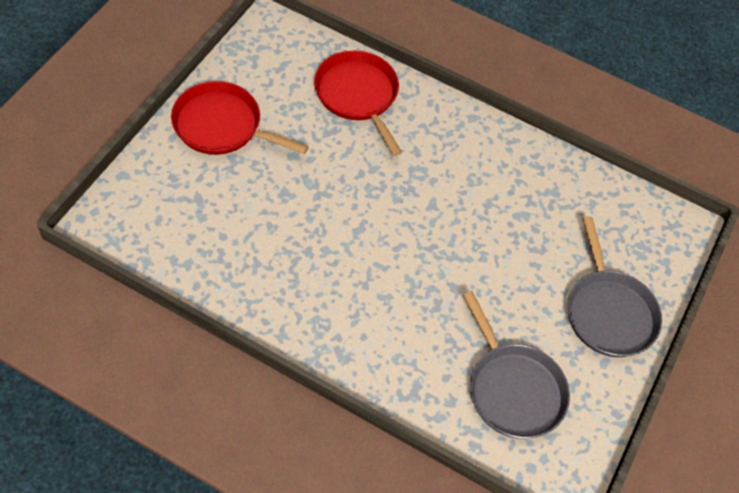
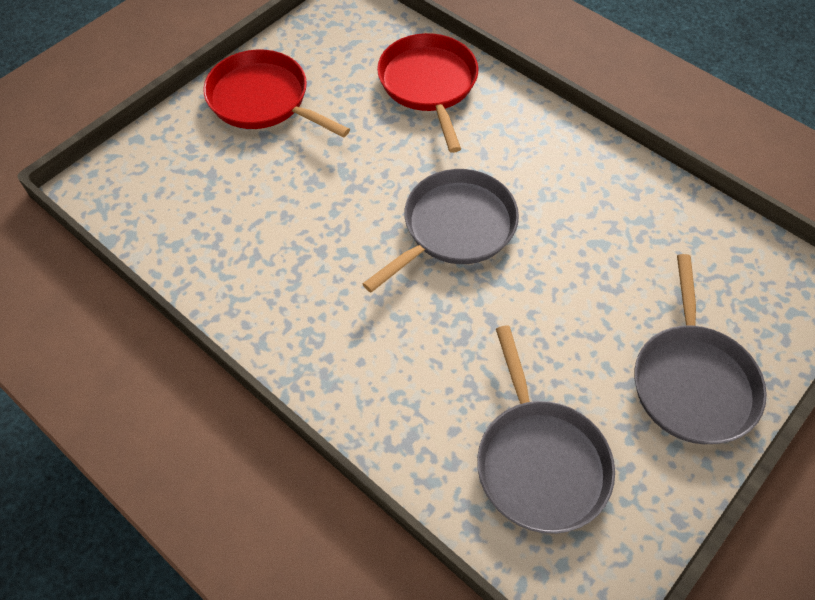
camera: 20 degrees right, 0 degrees up
(409, 217) = (455, 228): none -> grey pan

